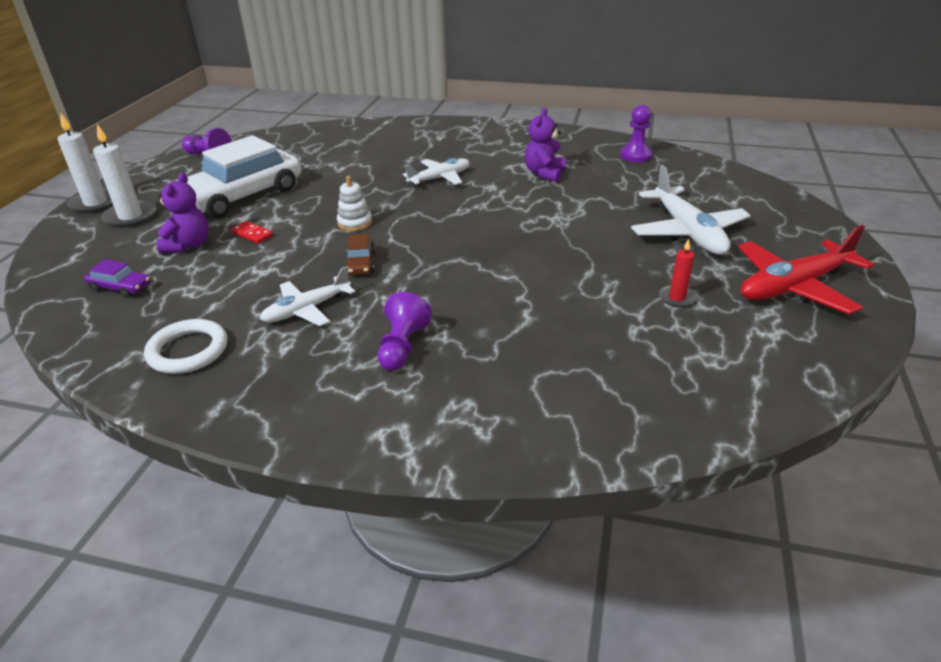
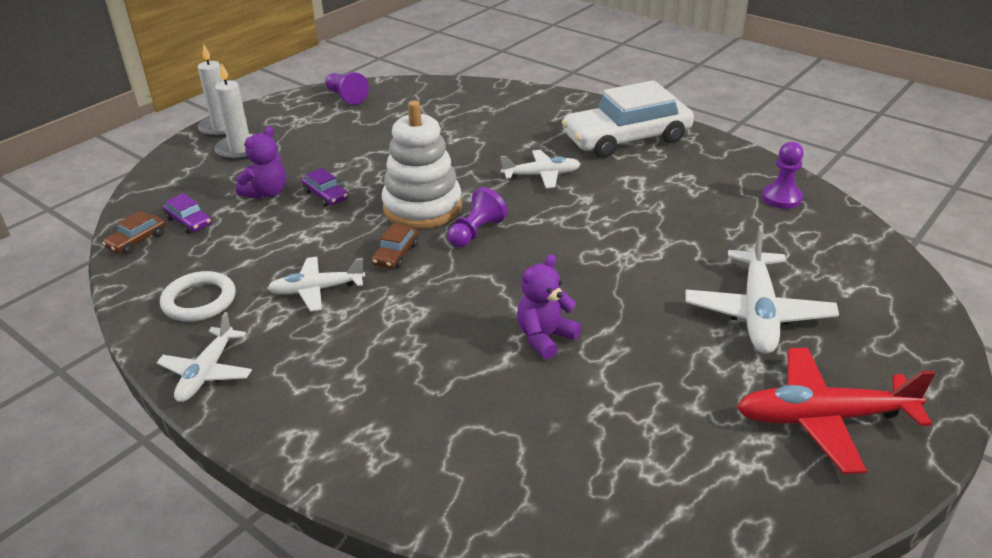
camera: 25 degrees right, 0 degrees up
(71, 317) = (137, 240): none -> brown car
(241, 196) = (343, 150): white car -> white car (626, 138)
(248, 409) = (207, 372): none -> white plane
(252, 234) = (326, 195): red domino -> purple car
(355, 223) = (422, 207): white stacking toy -> white stacking toy, size x2.19
(402, 346) = (369, 354): purple pawn -> purple pawn (476, 232)
(544, 174) = (656, 196): purple teddy bear -> purple teddy bear (545, 337)
(677, 298) = (675, 389): red candle -> none

